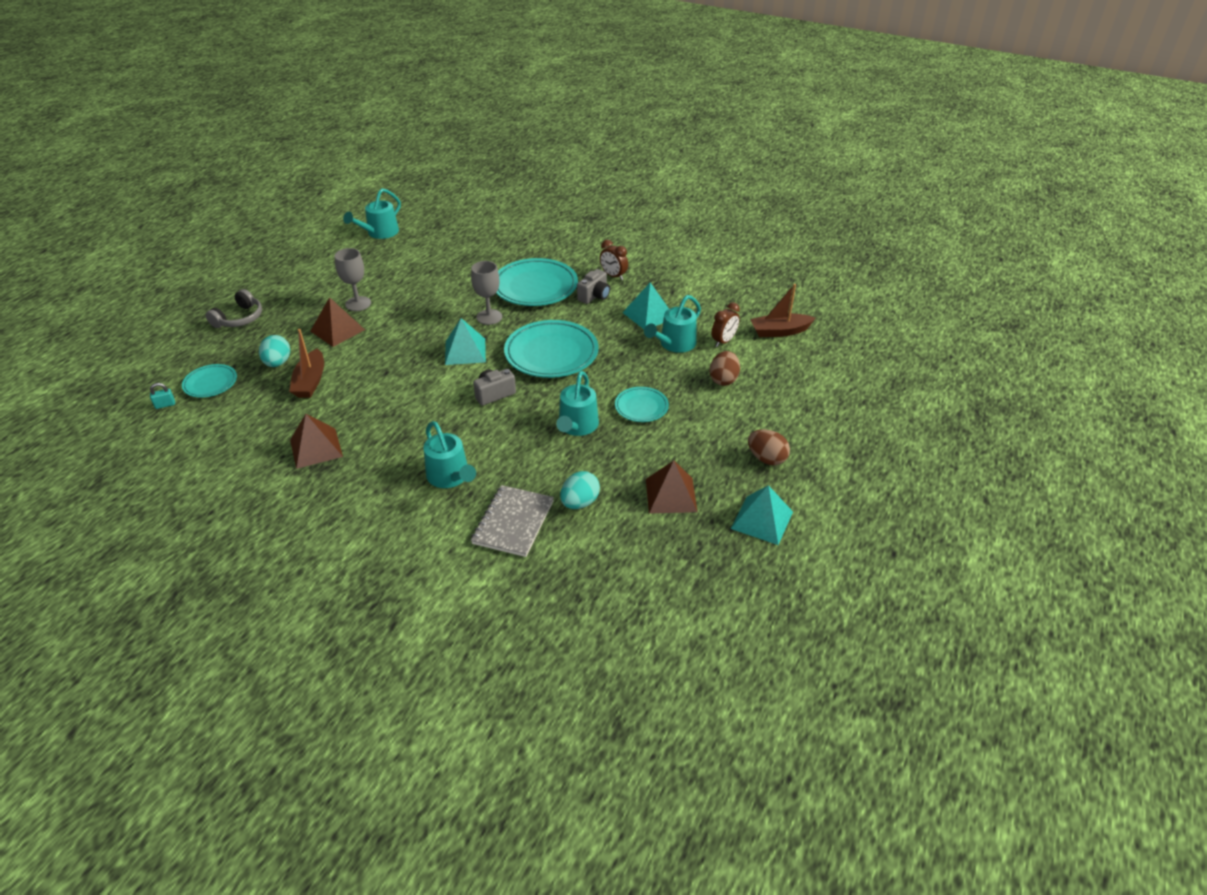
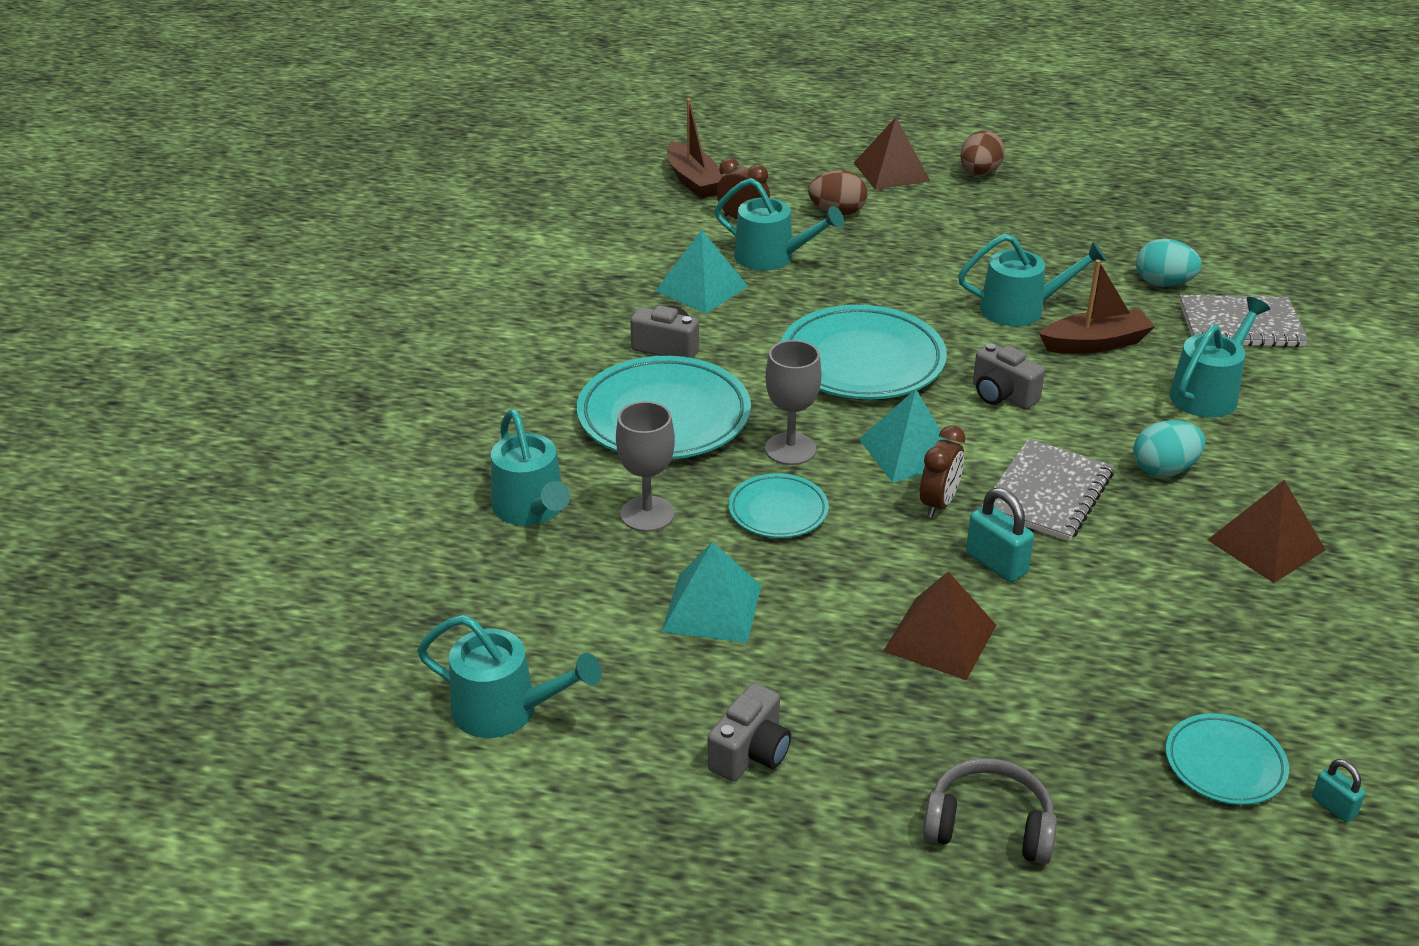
camera: 105 degrees left, 5 degrees down
(278, 363) = (1096, 686): turquoise egg -> turquoise egg (1164, 470)
(310, 381) = (1116, 616): brown boat -> brown boat (1095, 343)
(317, 276) = (750, 753): none -> grey camera
(358, 304) = (831, 640): grey goblet -> grey goblet (647, 514)
(369, 357) = (996, 563): none -> turquoise padlock
(405, 386) = (1047, 493): none -> grey notebook
(488, 248) = (532, 509): none -> turquoise watering can
(613, 276) = (590, 338): brown clock -> brown clock (938, 503)
(641, 407) = (941, 265): turquoise plate -> turquoise plate (778, 511)
(670, 495) = (1095, 225): brown pyramid -> brown pyramid (891, 172)
(762, 520) = (1086, 169): turquoise pyramid -> turquoise pyramid (712, 607)

